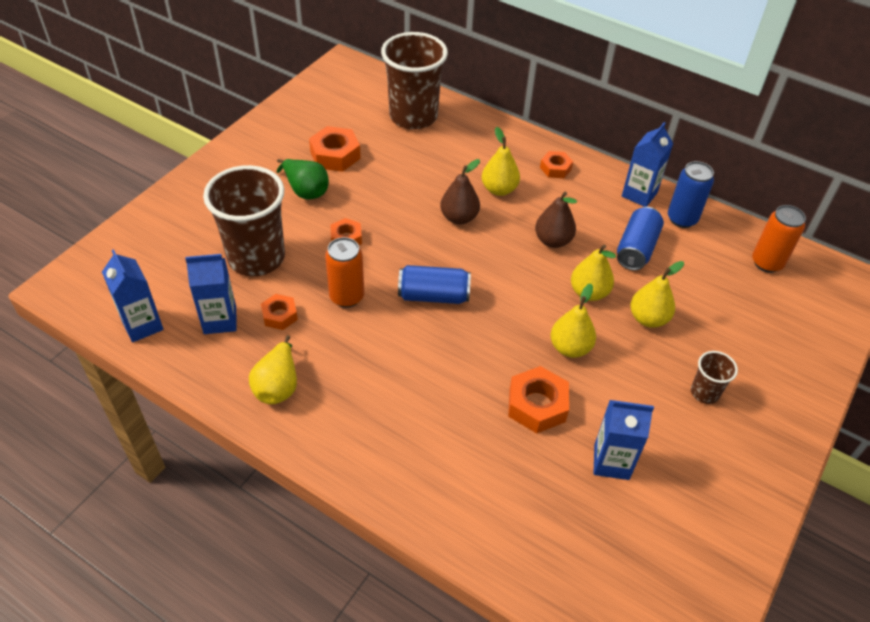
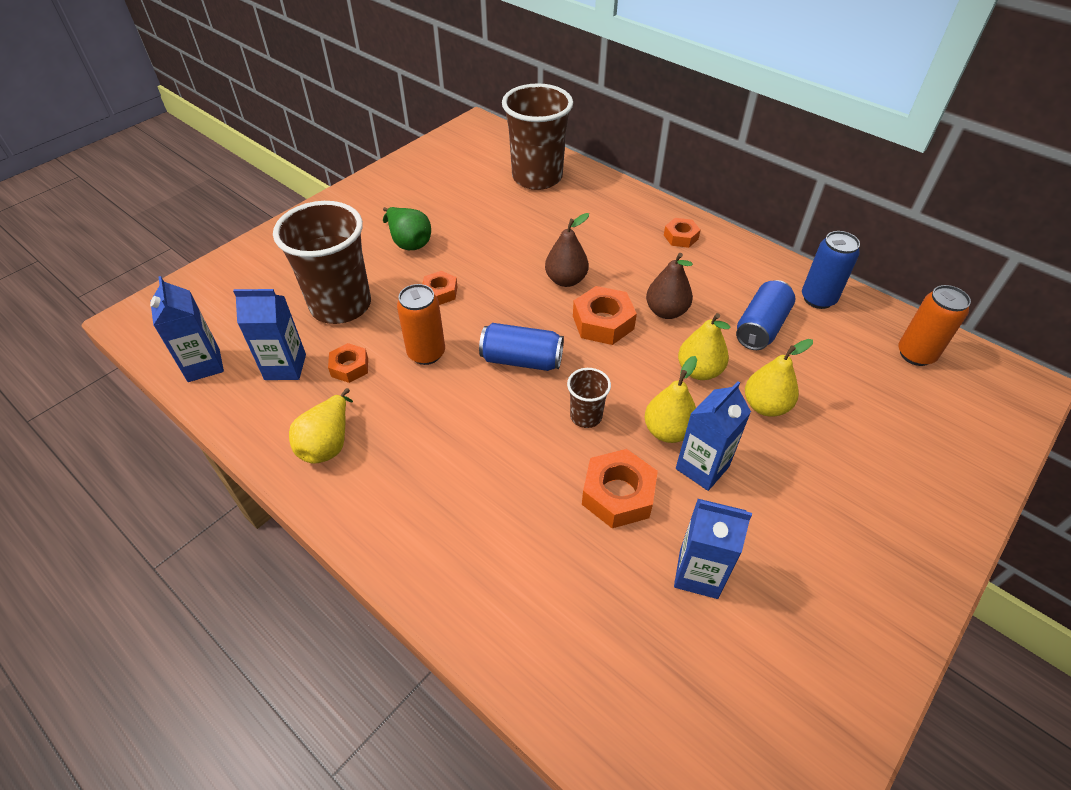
camera: 10 degrees right, 0 degrees up
(335, 155) = (448, 209): orange nut -> orange nut (603, 322)
(499, 189) = (615, 254): yellow pear -> none
(639, 194) = (771, 269): blue carton -> blue carton (702, 467)
(704, 393) = (825, 500): brown cup -> brown cup (586, 416)

